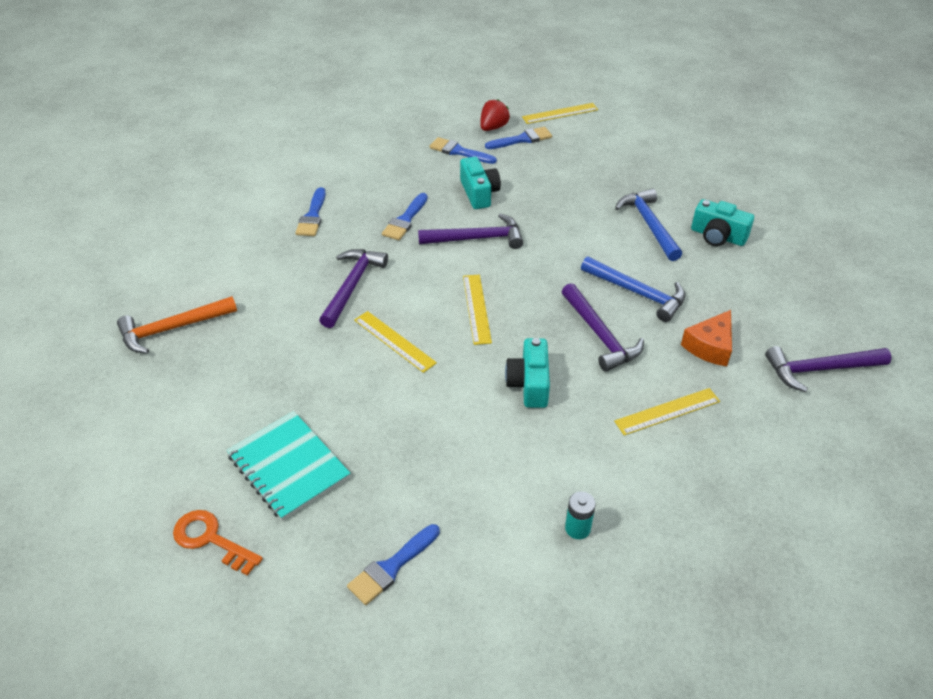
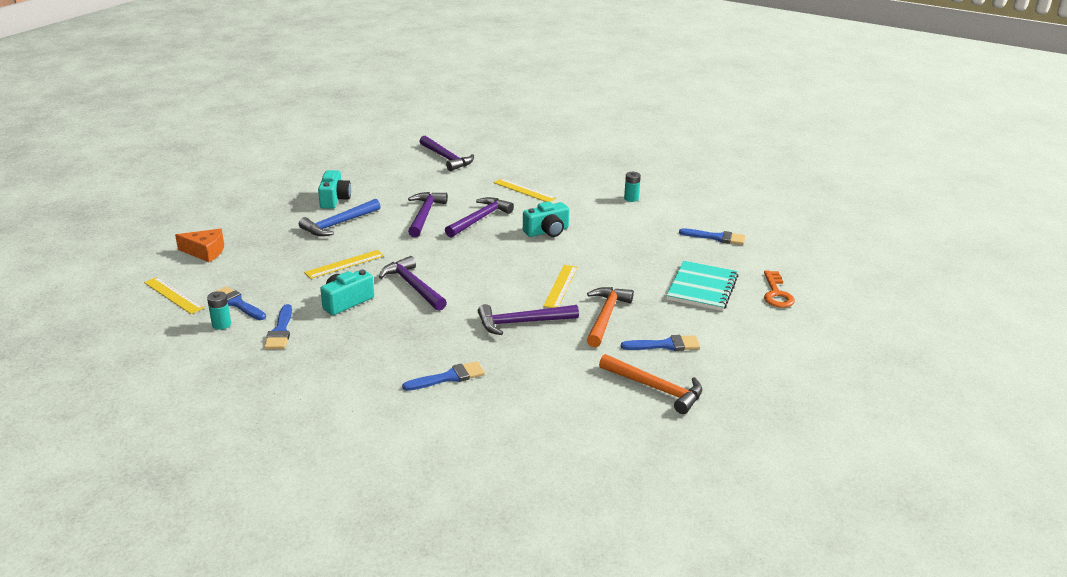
camera: 120 degrees left, 15 degrees down
(309, 350) = (606, 316): none -> orange hammer
(405, 220) = (414, 326): blue brush -> blue brush (665, 345)
(476, 308) = (496, 265): yellow ruler -> yellow ruler (344, 264)
(493, 127) = (221, 324): red strawberry -> turquoise battery
(638, 293) = (425, 215): blue hammer -> purple hammer
(710, 346) = (456, 187): orange cheese -> orange cheese (205, 252)

